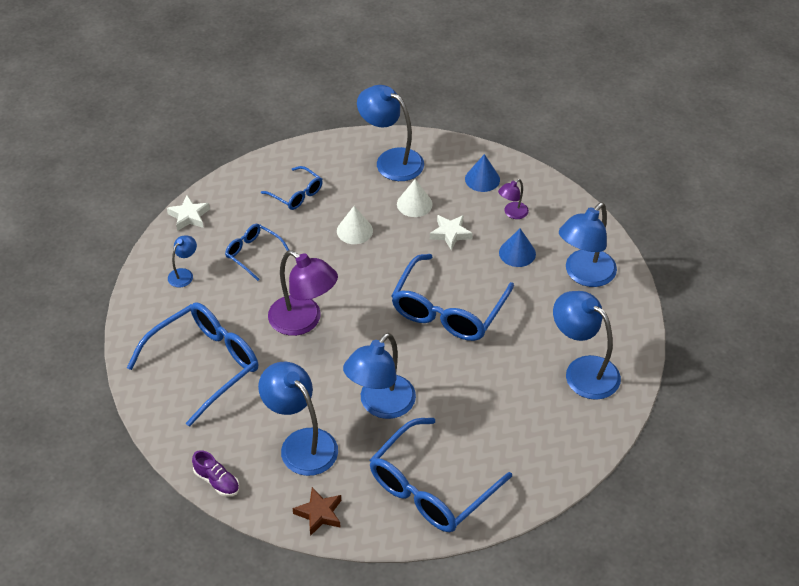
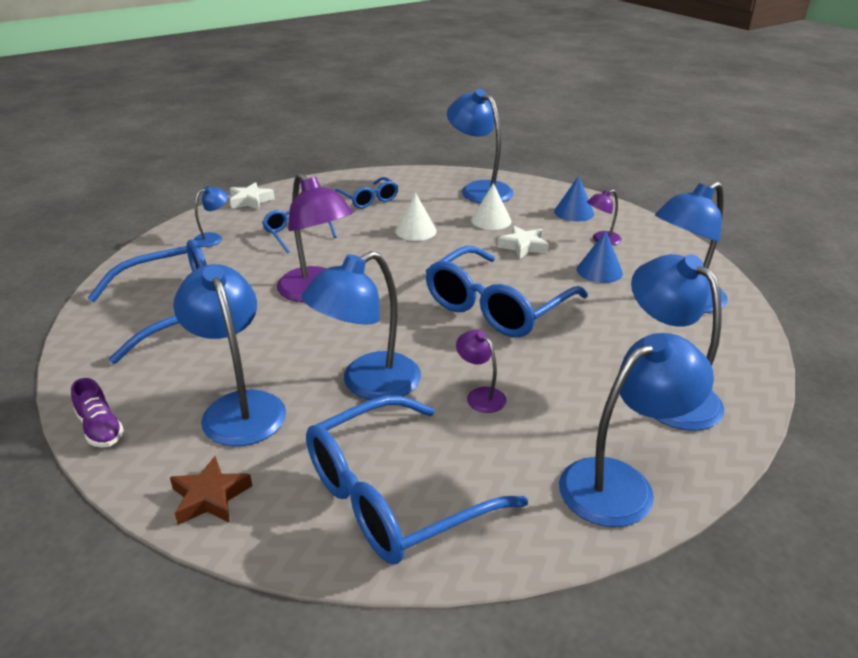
camera: 15 degrees right, 15 degrees down
(460, 398) = (480, 395): none -> purple lamp
(563, 448) = (621, 483): none -> blue lamp

